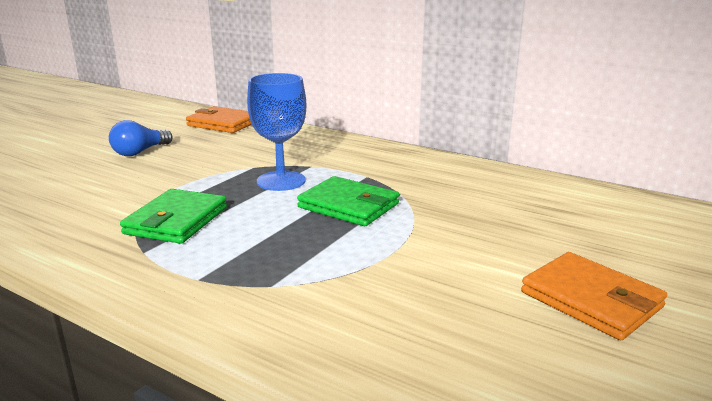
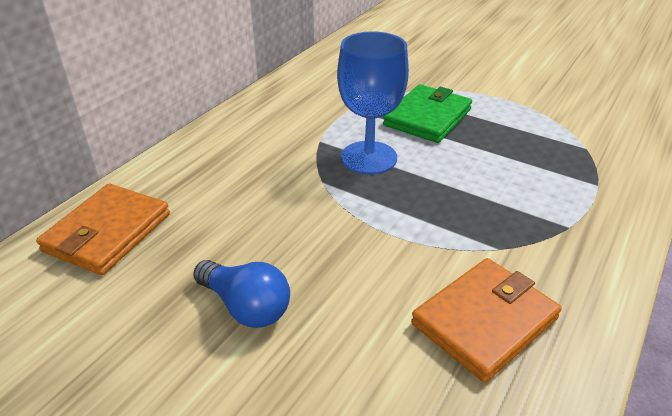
camera: 90 degrees left, 15 degrees up
(176, 221) = (492, 217): green wallet -> none
(591, 300) = (540, 45): orange wallet -> orange wallet (485, 321)

